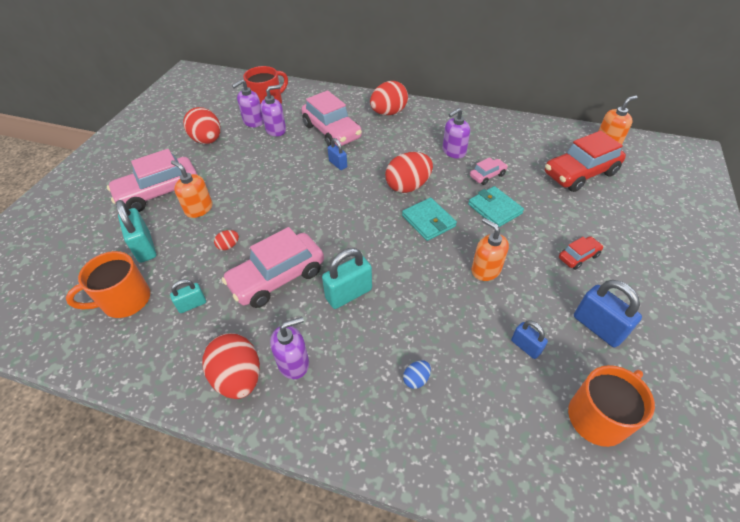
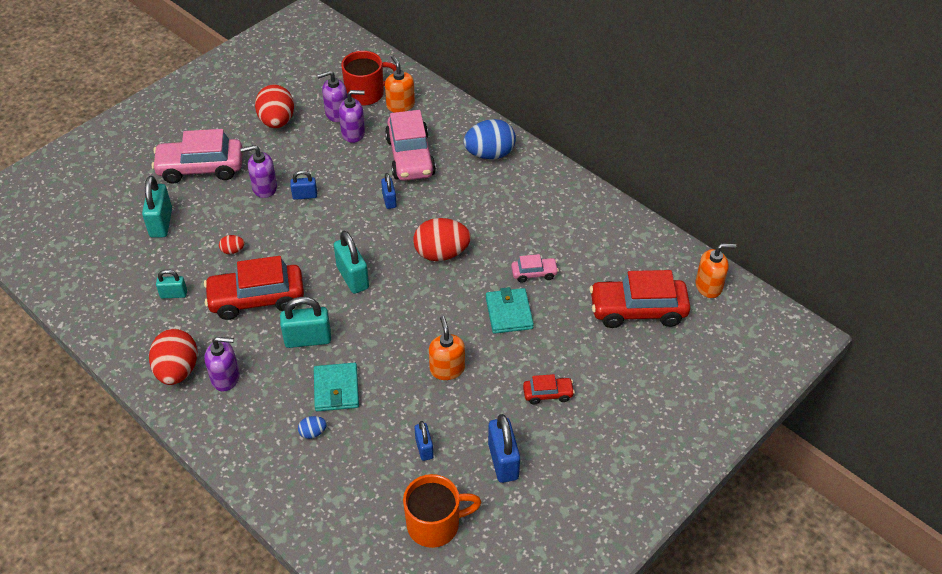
camera: 25 degrees right, 0 degrees up
(125, 301) = (123, 268): orange mug -> none
(199, 209) = (227, 201): orange soap dispenser -> orange soap dispenser (400, 105)
(266, 183) = (305, 196): none -> blue padlock
(277, 278) = (257, 299): pink car -> red car
(351, 229) = (353, 277): none -> turquoise padlock
(388, 113) = (489, 154): red egg -> blue egg
(428, 221) = (432, 299): turquoise wallet -> turquoise wallet (336, 389)
(453, 151) = (522, 231): purple soap dispenser -> purple soap dispenser (264, 188)

